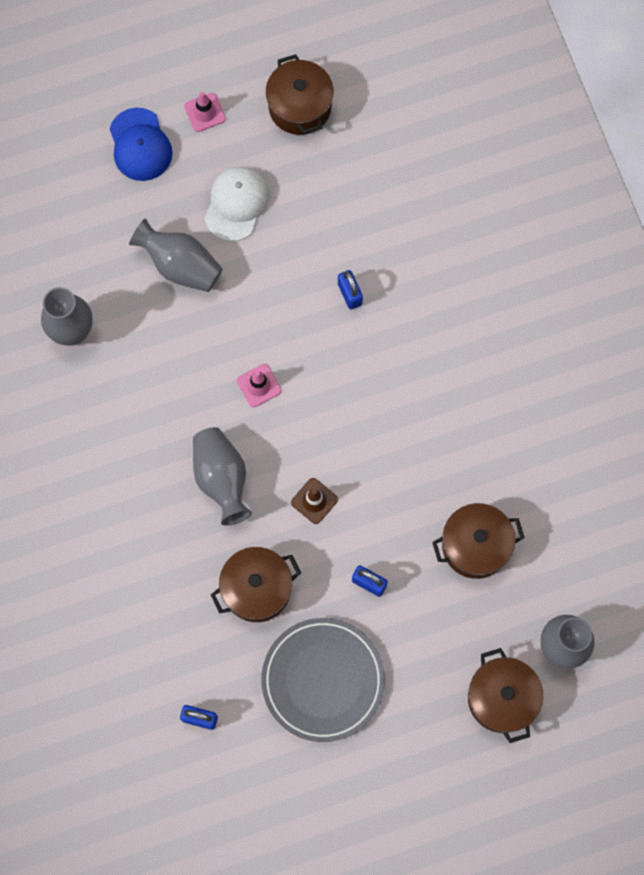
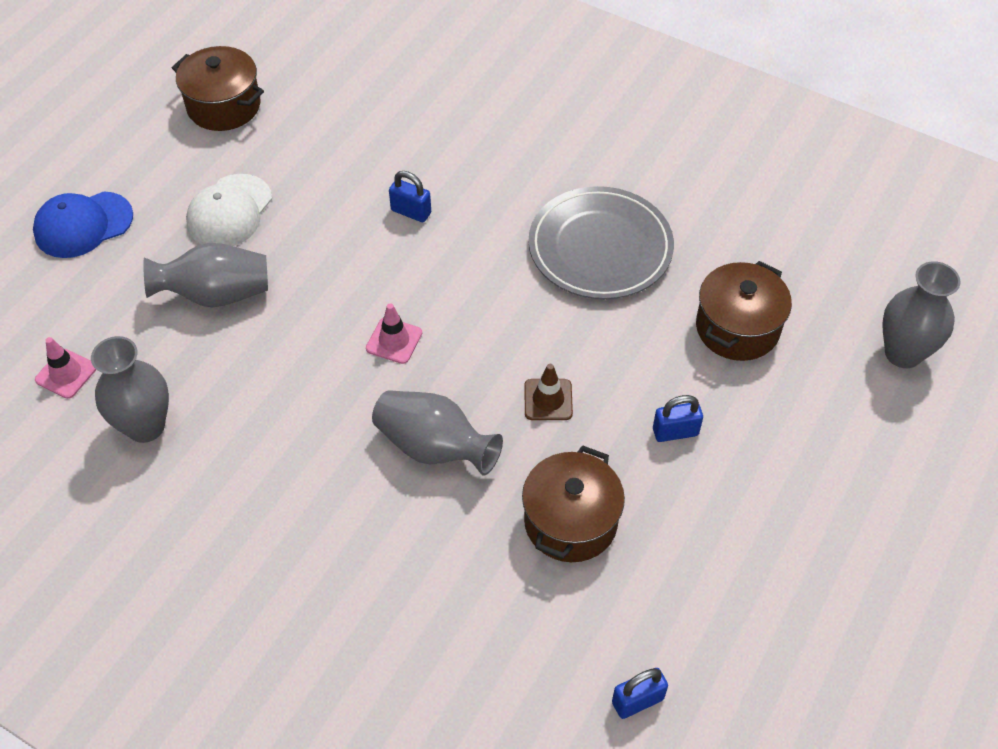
camera: 40 degrees left, 20 degrees down
(140, 145) = (83, 225): blue cap -> blue cap turned 120 degrees clockwise
(205, 112) = (130, 162): pink traffic cone -> pink traffic cone (66, 374)
(236, 204) = (229, 211): white cap -> white cap turned 135 degrees counterclockwise
(323, 680) = (724, 556): grey plate -> grey plate (600, 248)
(501, 698) = (903, 436): brown pot -> none

